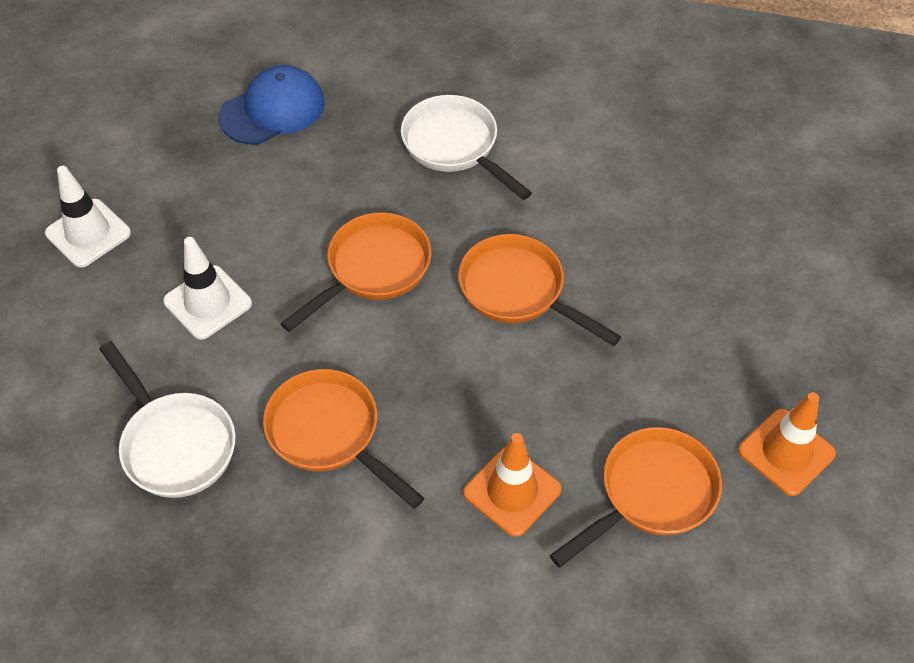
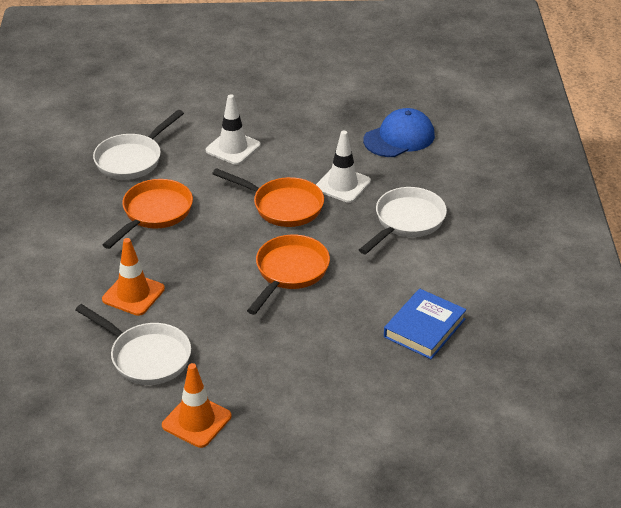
camera: 75 degrees right, 15 degrees down
(88, 233) = (267, 94): white traffic cone -> white traffic cone (342, 185)
(273, 110) = (399, 138): blue cap -> blue cap turned 75 degrees counterclockwise
(651, 494) = (146, 357): orange pan -> white pan
(660, 179) = (424, 328): none -> blue book

